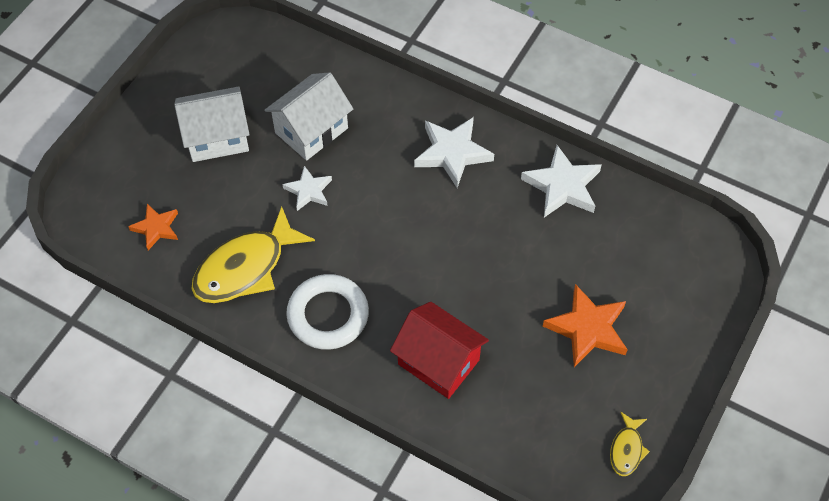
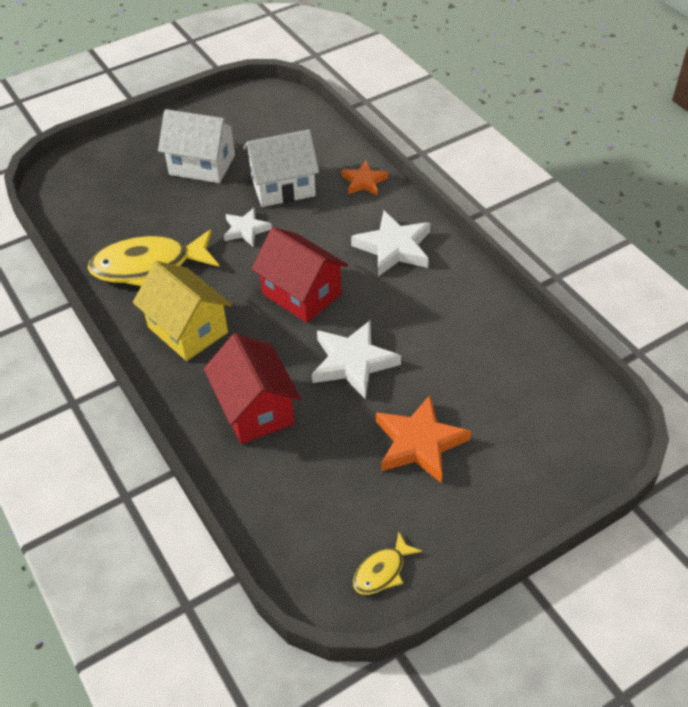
camera: 30 degrees right, 10 degrees down
(156, 228) = (103, 210): orange star -> orange star (364, 181)
(328, 315) = (188, 330): white ring -> yellow house
(403, 234) = (301, 294): none -> red house
(562, 186) = (480, 312): white star -> white star (353, 362)

